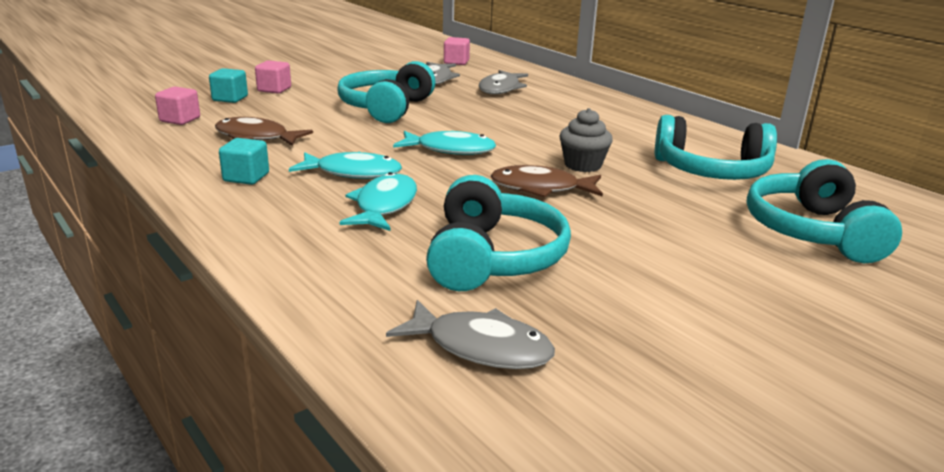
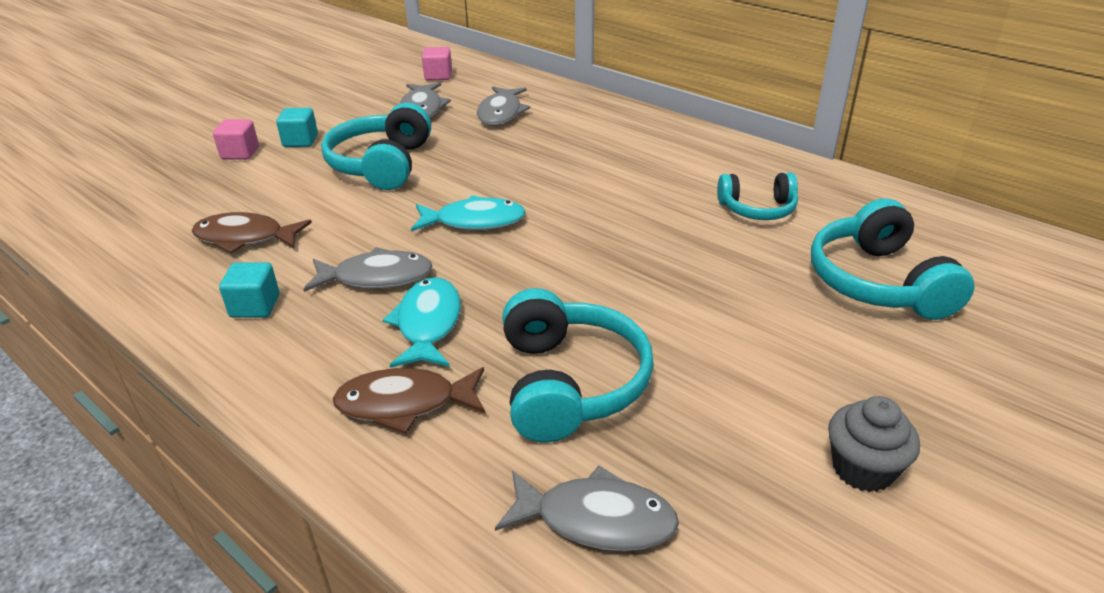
camera: 10 degrees left, 10 degrees up
(180, 120) = (142, 223): pink cube -> none
(230, 98) = (191, 177): turquoise cube -> turquoise cube (300, 141)
(353, 173) = (376, 277): turquoise fish -> grey fish
(541, 188) = (589, 266): brown fish -> brown fish (405, 403)
(583, 165) = (623, 222): grey cupcake -> grey cupcake (862, 469)
(711, 171) = (757, 209): turquoise headphones -> turquoise headphones, size x0.62

